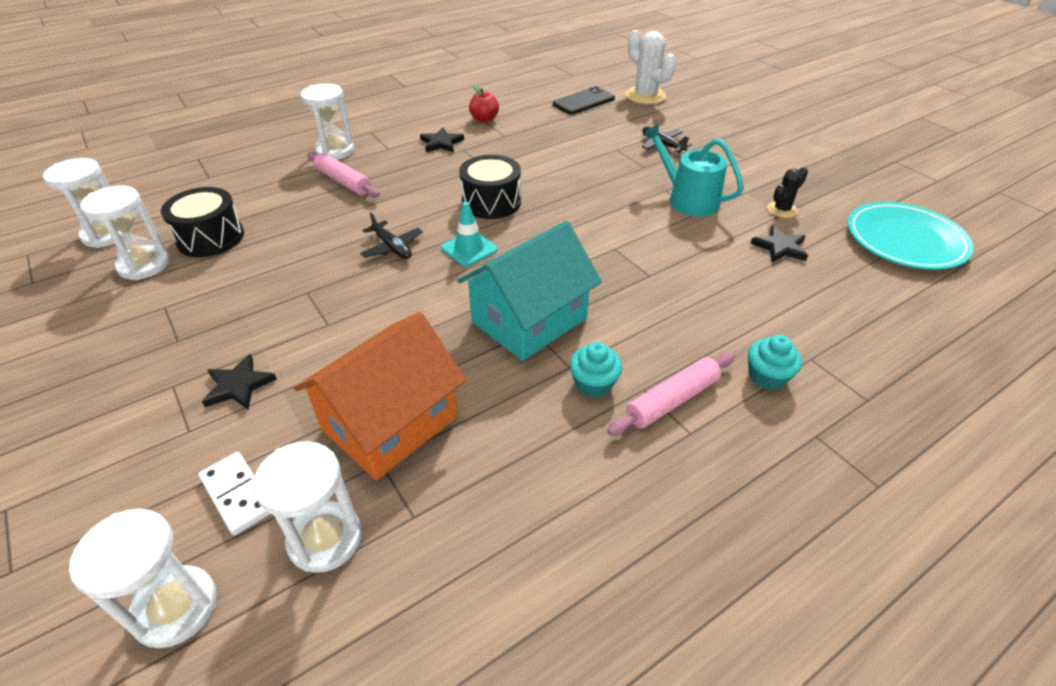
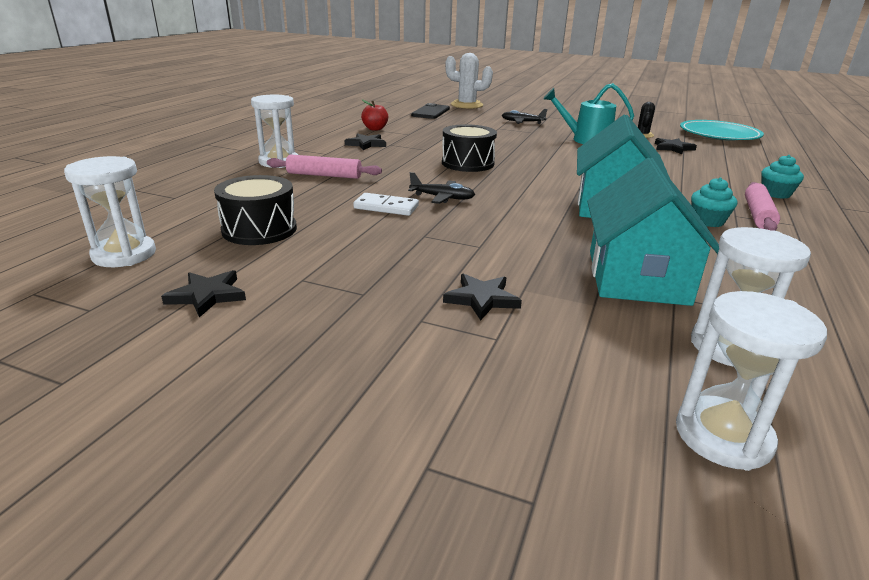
camera: 35 degrees left, 15 degrees down
(96, 298) = (207, 295): none -> black star
(144, 265) = (219, 261): white hourglass -> none
(238, 494) = (619, 354): white domino -> white domino (386, 207)
(390, 423) = (637, 277): orange house -> turquoise house
(469, 249) = (501, 186): turquoise traffic cone -> none

